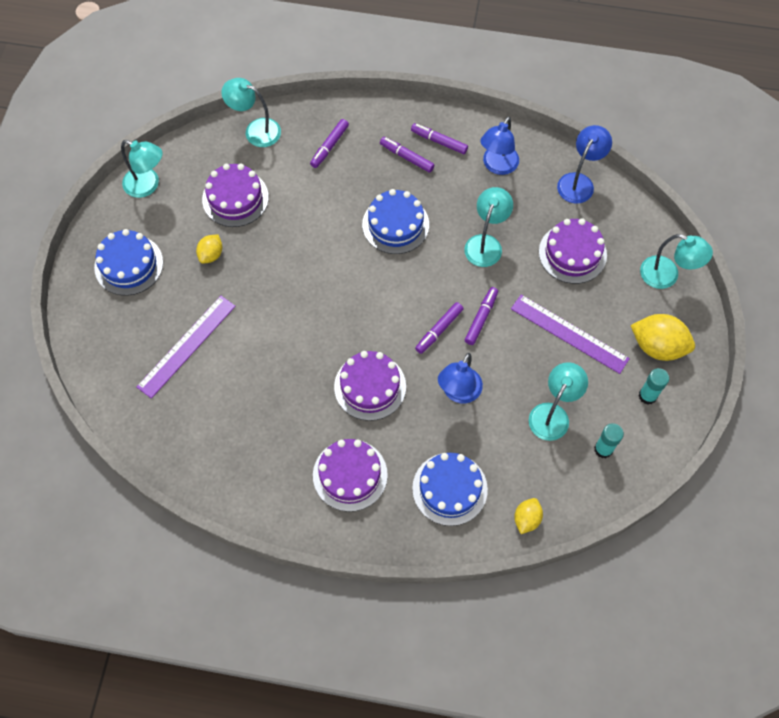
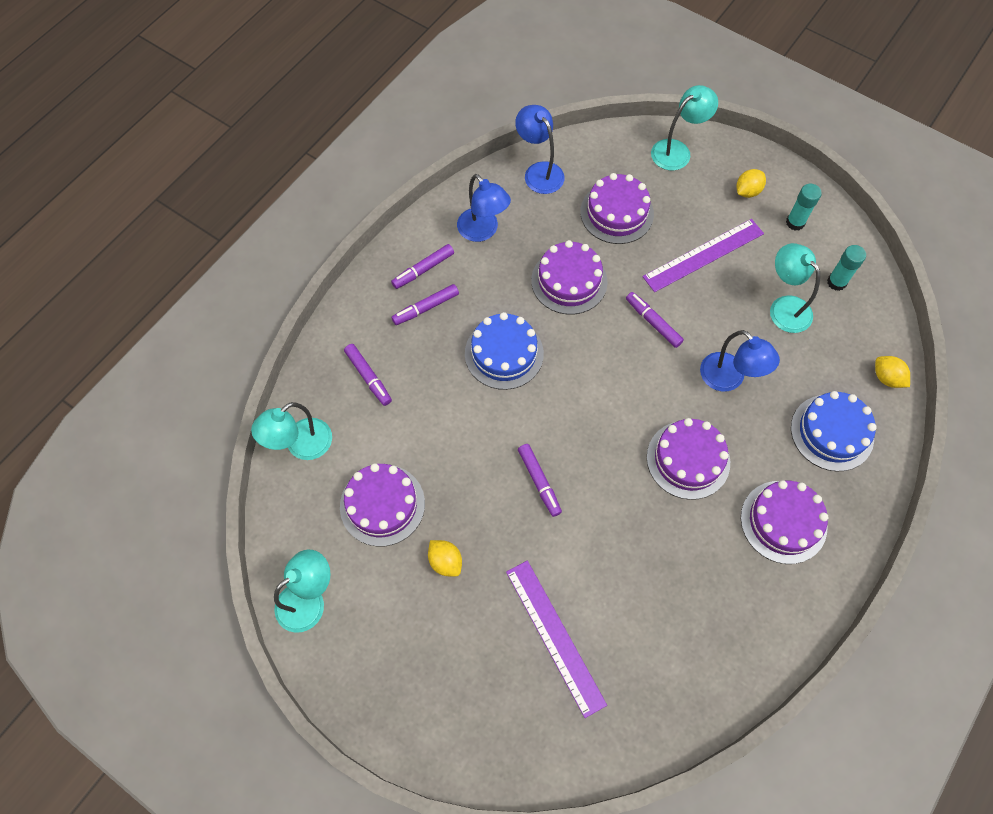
camera: 65 degrees left, 0 degrees up
(129, 265) = (411, 665): blue cake -> none
(439, 330) = (650, 366): purple marker -> purple marker (539, 482)
(486, 243) = (569, 281): turquoise lamp -> purple cake
(657, 346) = (747, 191): yellow lemon -> yellow lemon, size x0.57

